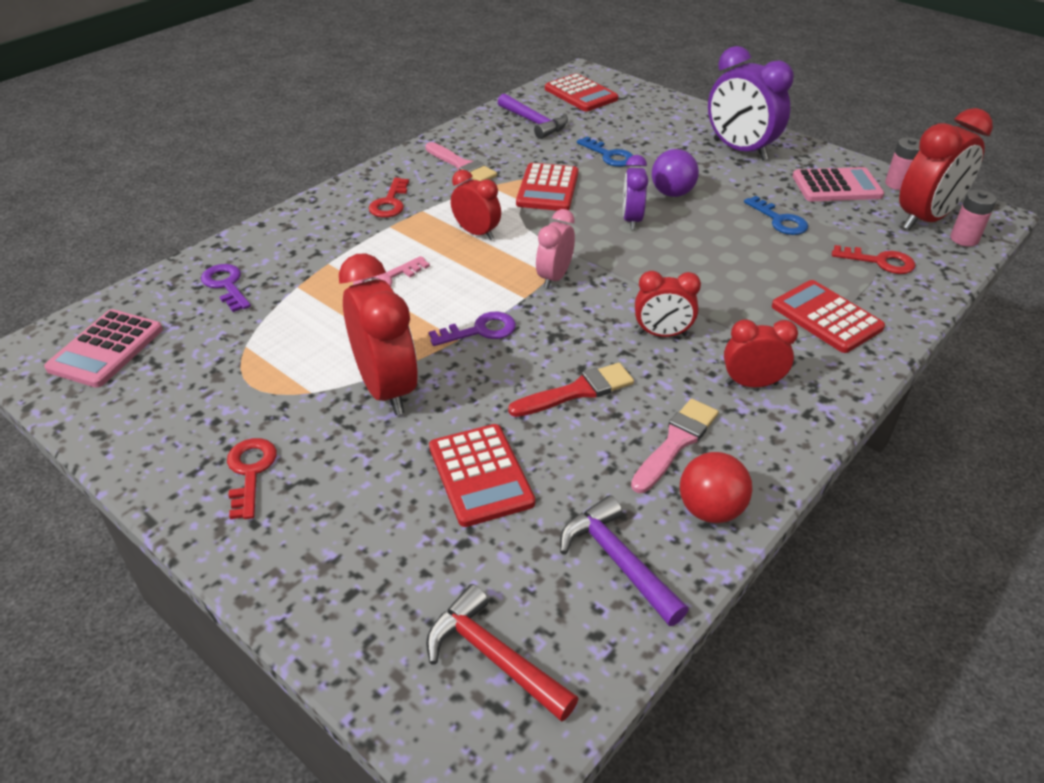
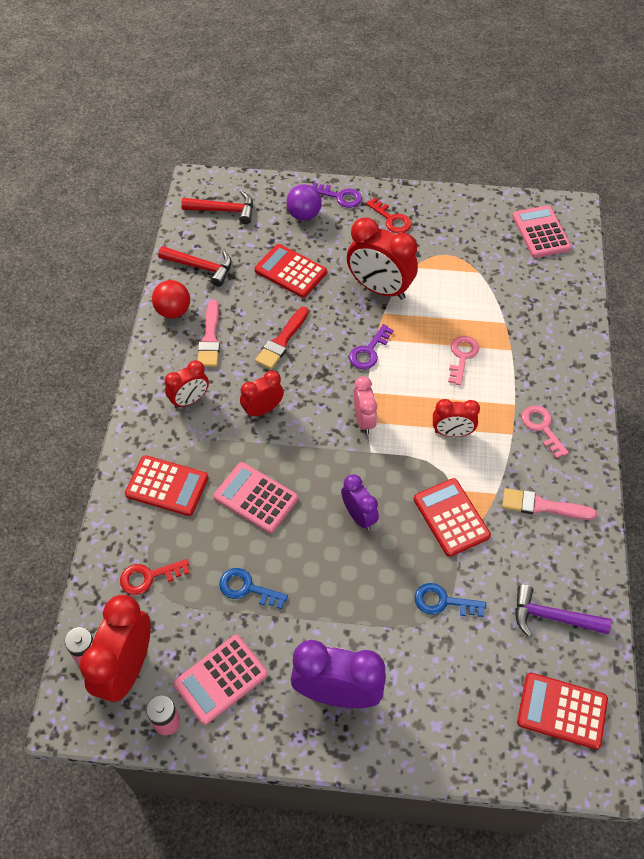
camera: 145 degrees right, 15 degrees up
(226, 285) = (543, 300): purple key -> purple key (340, 196)
(390, 202) = (542, 428): red key -> pink key
(617, 560) = (201, 267): purple hammer -> red hammer
(672, 193) = (352, 574): purple ball -> purple ball (304, 215)
(727, 270) = (256, 498): none -> pink calculator

